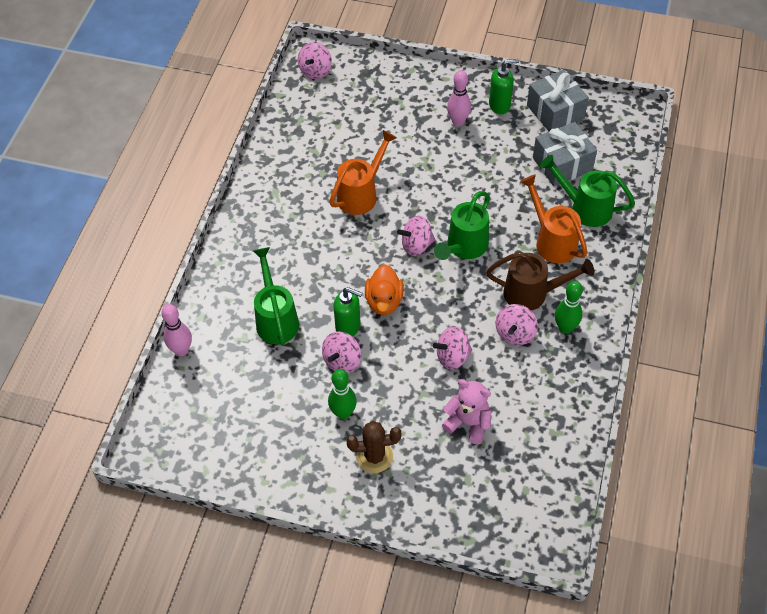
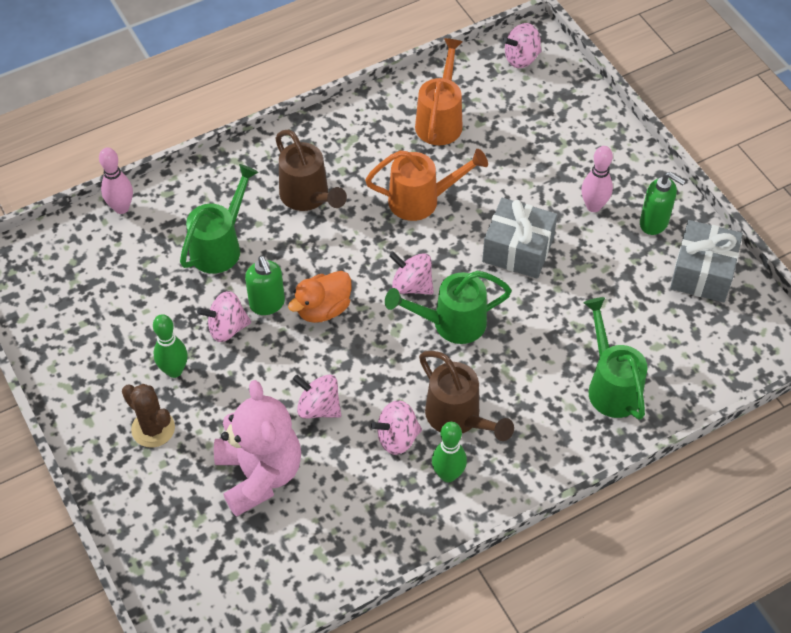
camera: 45 degrees right, 0 degrees up
(292, 246) = (308, 197): none -> brown watering can
(468, 423) = (259, 474): pink teddy bear -> pink teddy bear, size x1.62
(552, 241) = (539, 388): orange watering can -> orange watering can (440, 120)
(562, 164) = (643, 327): grey gift -> grey gift (518, 250)

